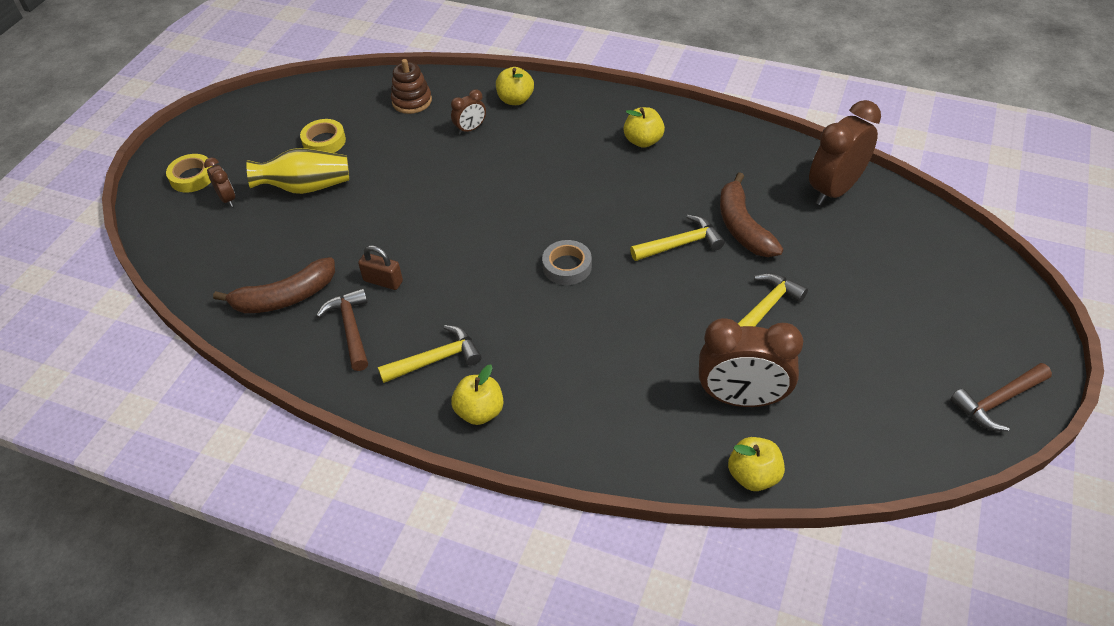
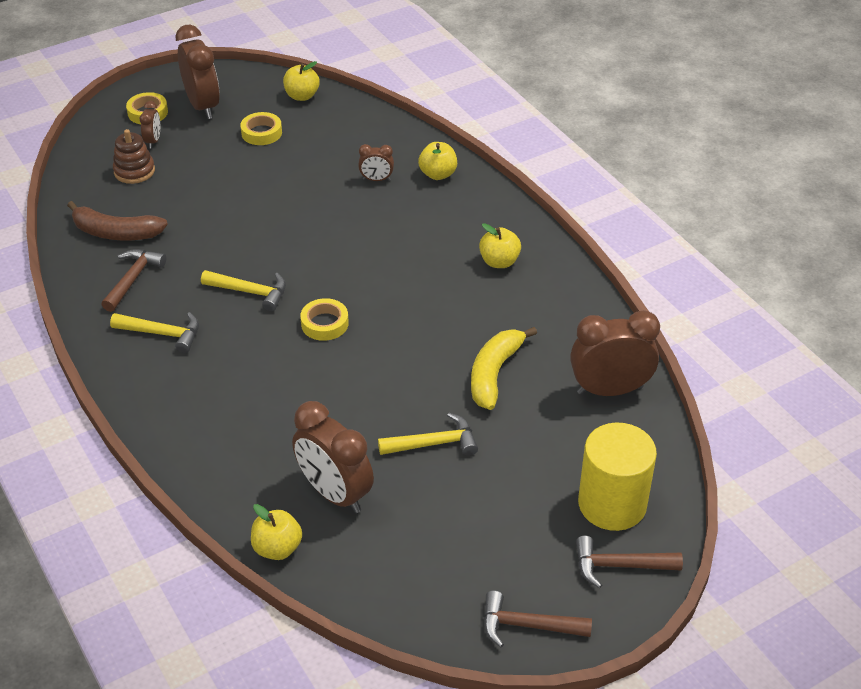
camera: 35 degrees right, 5 degrees down
(241, 146) = (203, 106): none -> brown clock
(306, 187) = (212, 161): yellow vase -> none
(383, 281) = (189, 259): brown padlock -> none
(412, 101) = (358, 134): brown stacking toy -> brown stacking toy (134, 171)
(480, 412) = (150, 386): yellow apple -> yellow apple (302, 96)
(567, 266) = (324, 324): grey tape -> yellow tape
(681, 244) = (429, 358): yellow hammer -> yellow hammer (250, 292)
(743, 227) = (494, 374): brown banana -> yellow banana
(938, 271) = (612, 504): none -> yellow cylinder
(997, 313) = (619, 566): none -> brown hammer

